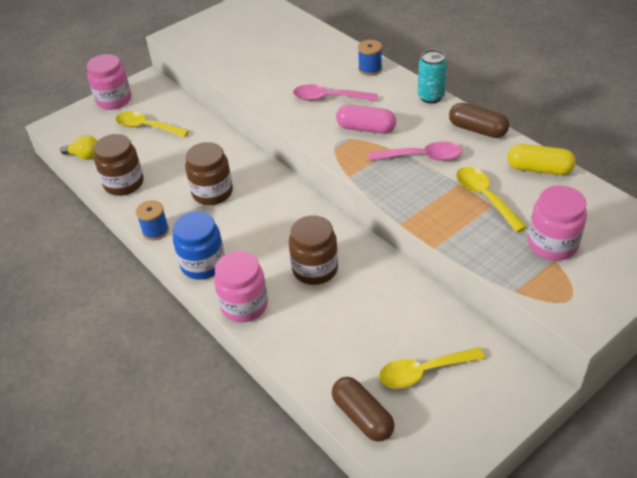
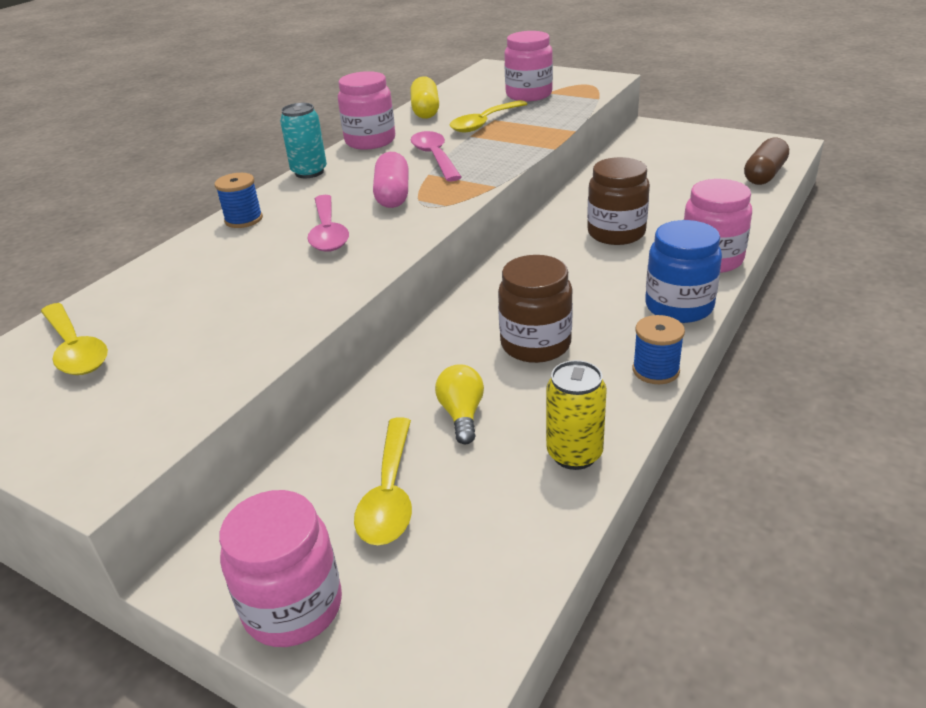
camera: 110 degrees left, 10 degrees down
(84, 156) = (526, 559): yellow light bulb -> yellow light bulb (462, 414)
(124, 183) = (574, 454): brown jar -> yellow can
(423, 372) = (688, 162): yellow spoon -> yellow spoon (75, 349)
(477, 130) = (370, 141): brown capsule -> pink jar

